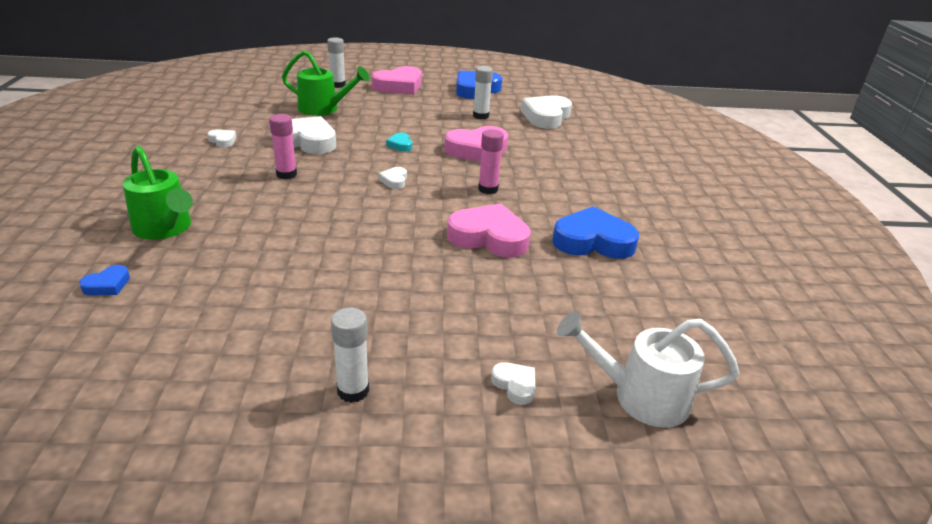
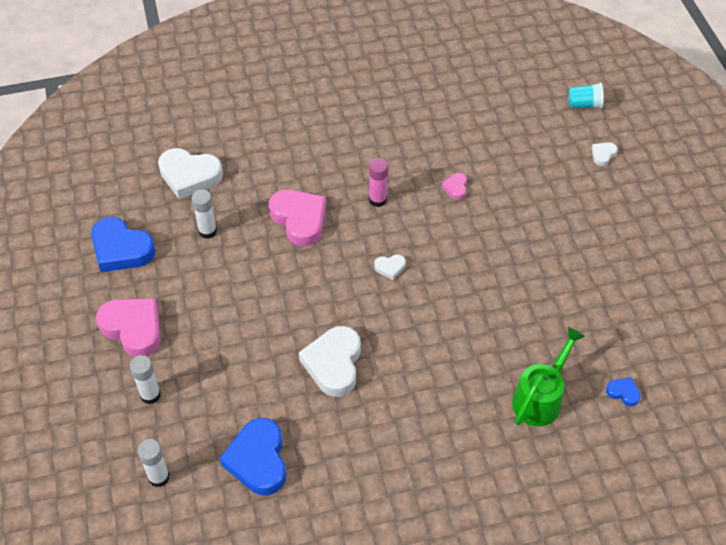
camera: 100 degrees left, 20 degrees up
(223, 141) = (362, 440): white heart -> none
(286, 174) = (413, 352): pink glue stick -> none
(324, 109) = (238, 381): green watering can -> none
(353, 391) = (644, 222): white glue stick -> white glue stick (159, 477)
(400, 145) = (311, 282): turquoise heart -> none
(489, 237) = (455, 188): pink heart -> pink heart, size x0.46
(593, 241) = (433, 129): blue heart -> blue heart (258, 460)
(639, 396) = (584, 104): white watering can -> turquoise cup

